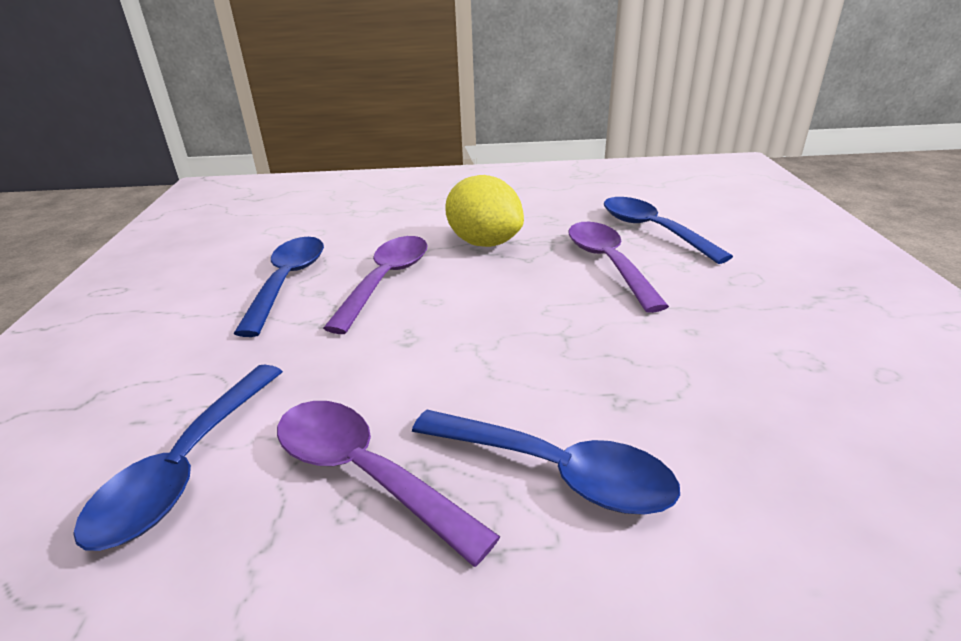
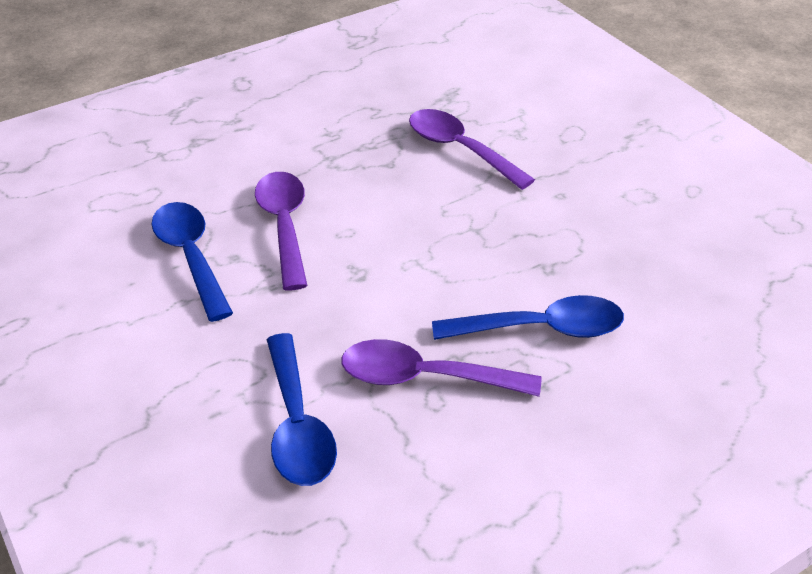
camera: 30 degrees left, 10 degrees up
(484, 243) = (336, 157): yellow lemon -> none
(652, 230) = (471, 101): blue spoon -> none

